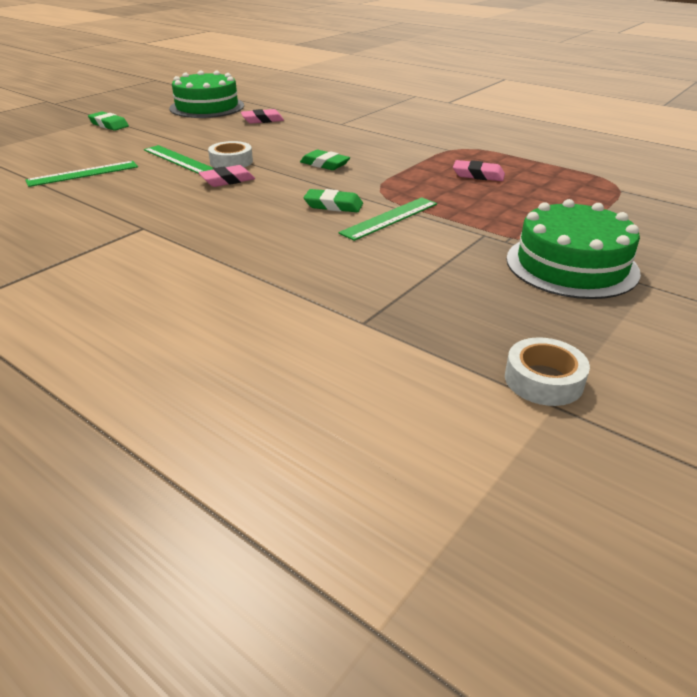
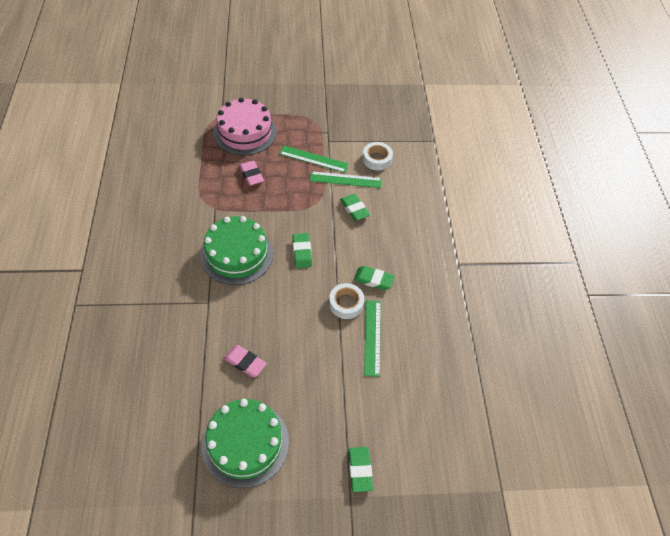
camera: 135 degrees left, 20 degrees up
(83, 174) = (445, 366): green ruler -> green ruler (314, 159)
(227, 180) = (373, 279): pink eraser -> green eraser
(543, 380) = (415, 89): white tape -> white tape (377, 159)
(568, 192) = (245, 132): none -> pink cake
(571, 265) = (330, 106): green cake -> green cake (237, 254)

